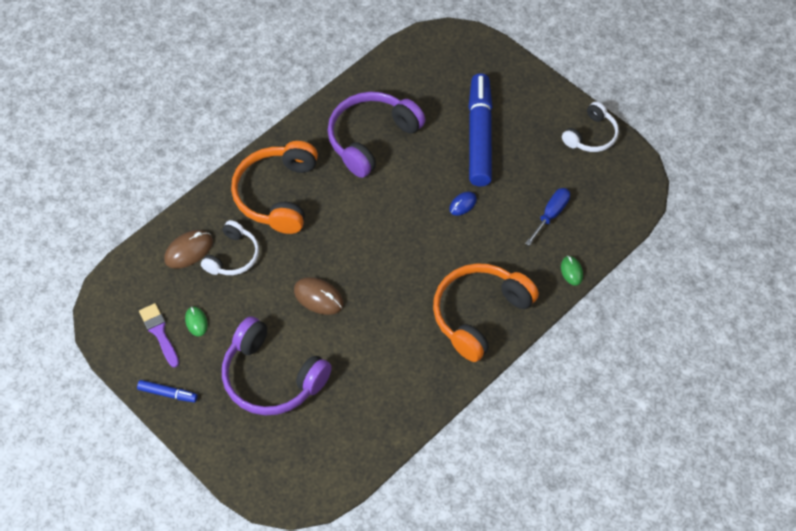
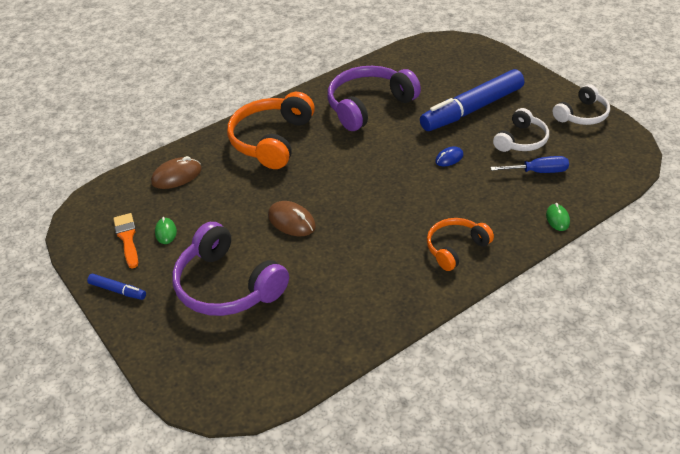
camera: 10 degrees right, 15 degrees down
(159, 332) = (127, 238): purple brush -> orange brush
(233, 256) = (217, 183): white headphones -> white headphones (521, 140)
(479, 314) = (455, 248): orange headphones -> orange headphones, size x0.59
(480, 136) = (472, 109): blue marker -> blue marker turned 135 degrees counterclockwise
(551, 215) = (538, 172): blue screwdriver -> blue screwdriver turned 45 degrees clockwise

